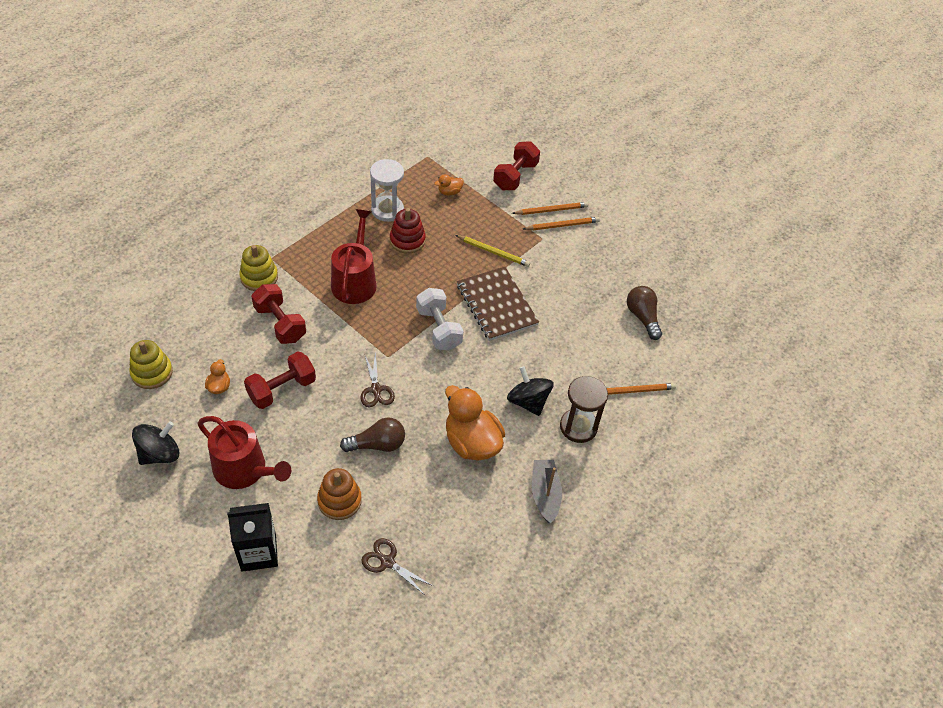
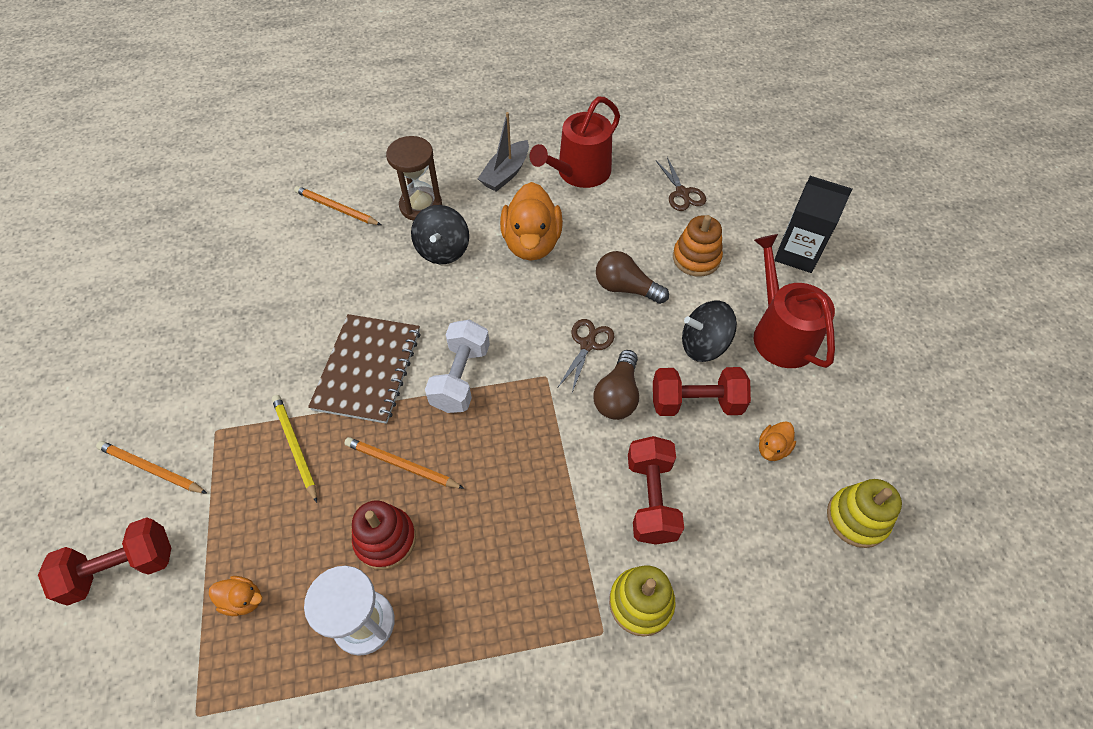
camera: 140 degrees left, 5 degrees up
(160, 454) = (873, 400): black spinning top -> black spinning top (703, 345)
(355, 281) = (509, 510): red watering can -> red watering can (579, 173)
(562, 225) = (168, 435): orange pencil -> orange pencil (401, 465)
(642, 317) = (236, 267): brown light bulb -> brown light bulb (617, 395)

